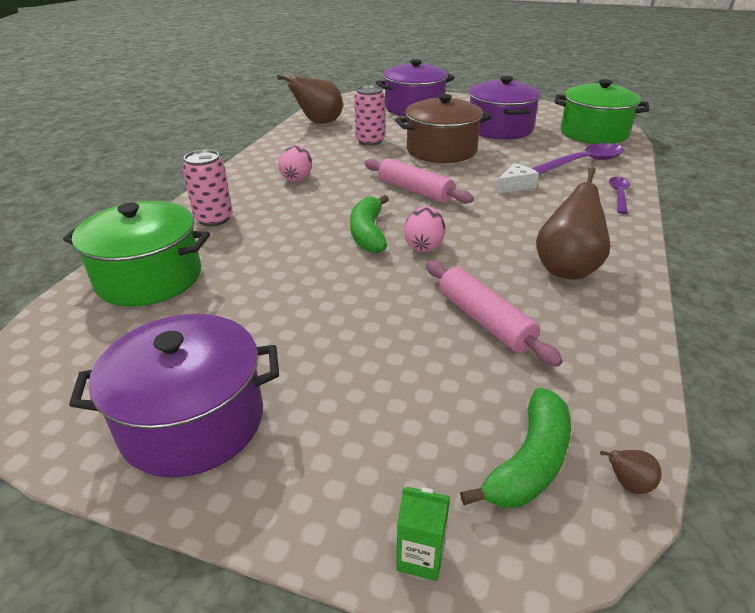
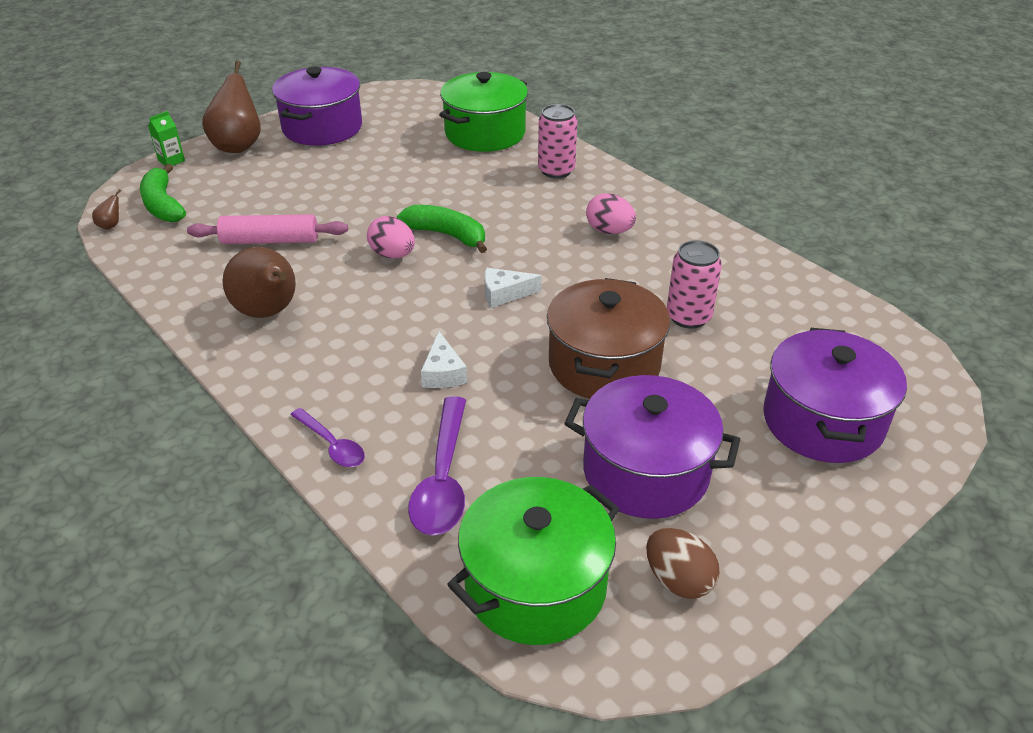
camera: 120 degrees right, 5 degrees up
(319, 123) = (799, 297): brown pear -> brown pear (238, 146)
(415, 190) = (504, 294): pink rolling pin -> white cheese
(544, 115) = (678, 580): none -> brown egg

